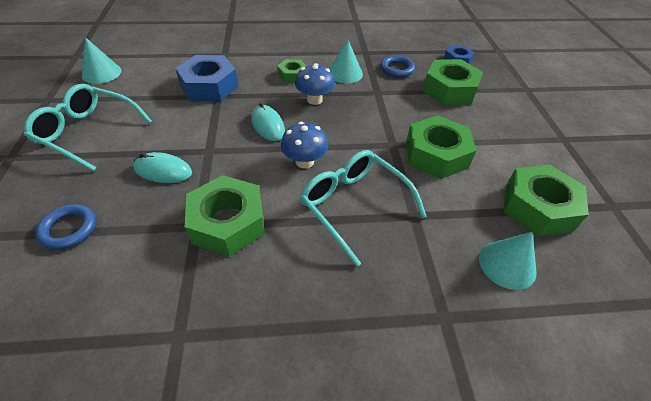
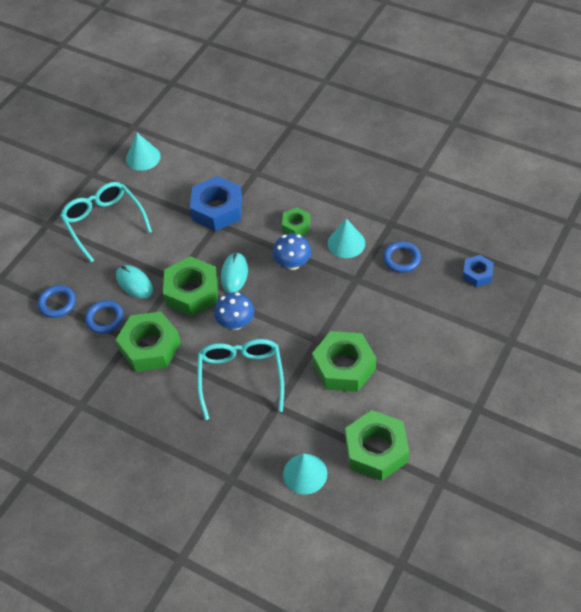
camera: 40 degrees right, 5 degrees up
(148, 218) = (105, 319): none -> blue ring
(449, 90) = (428, 306): green nut -> green nut (192, 292)

